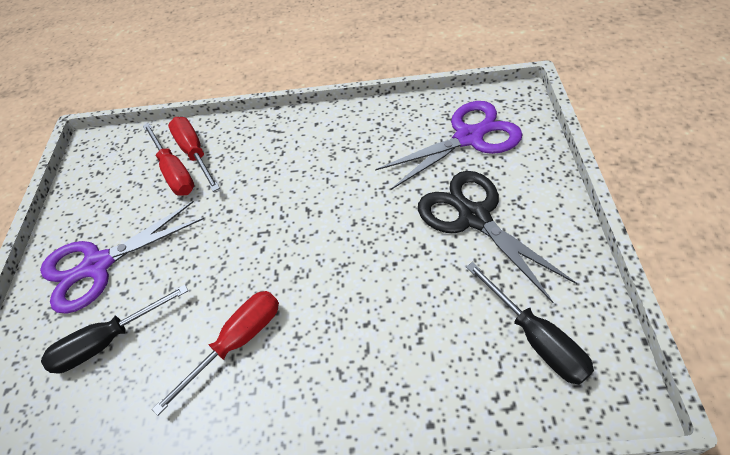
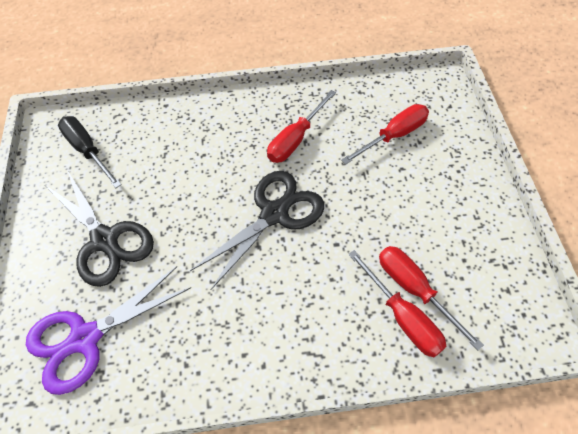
camera: 170 degrees right, 5 degrees up
(98, 265) = (437, 189): purple scissors -> none
(108, 341) = (394, 136): black screwdriver -> red screwdriver
(285, 241) = (274, 214): none -> black scissors

